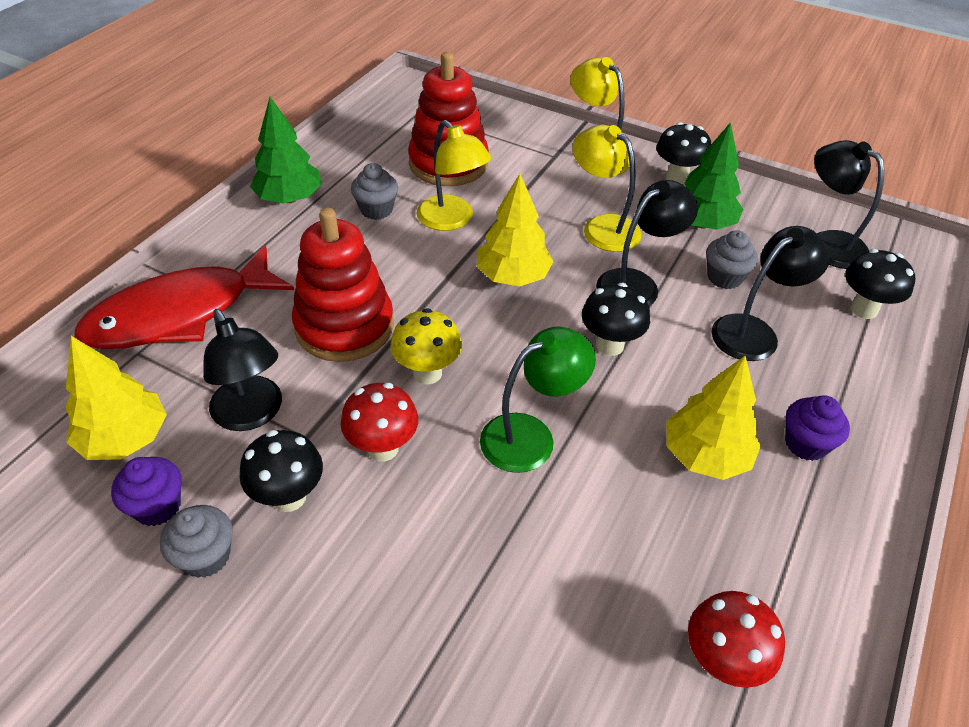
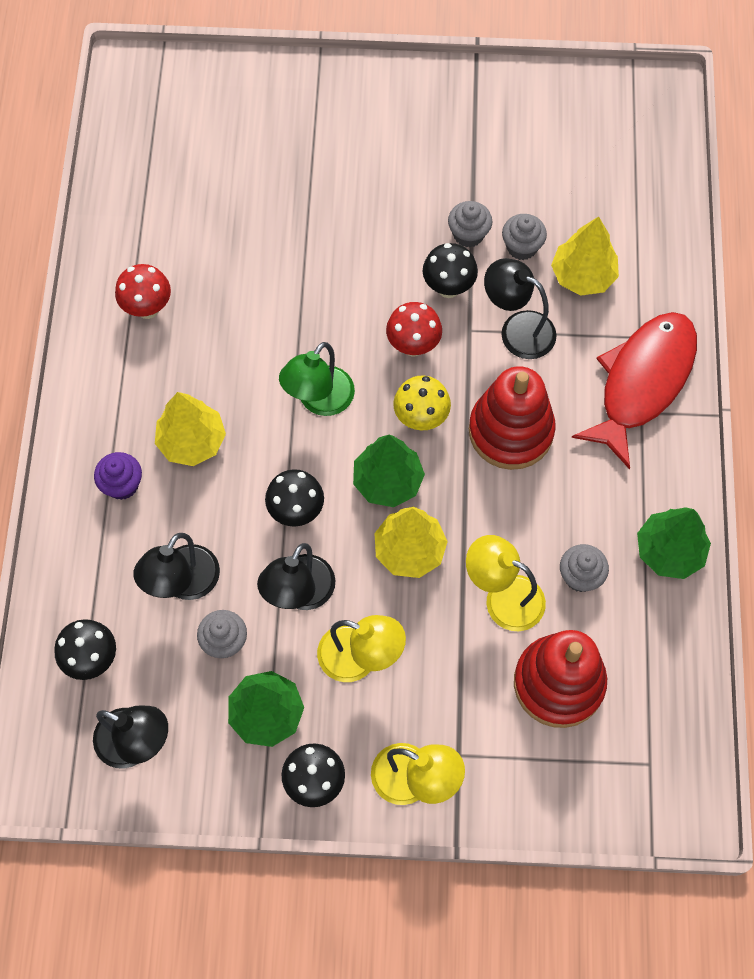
camera: 155 degrees right, 20 degrees up
(157, 506) = (522, 247): purple cupcake -> grey cupcake
(500, 334) = (387, 481): none -> green tree

